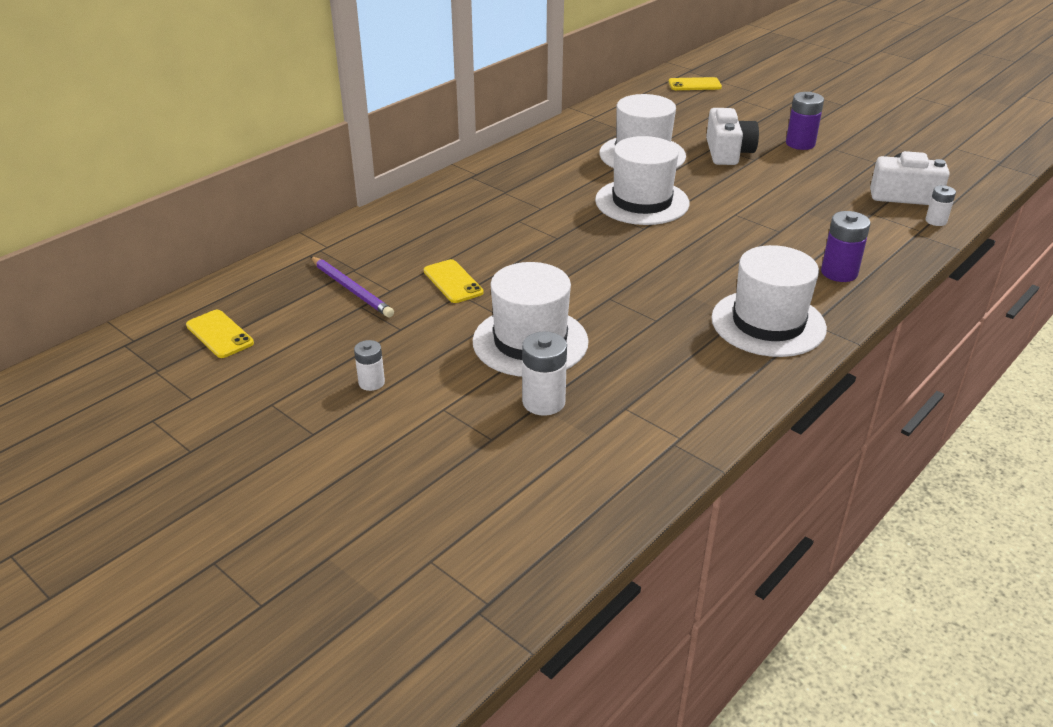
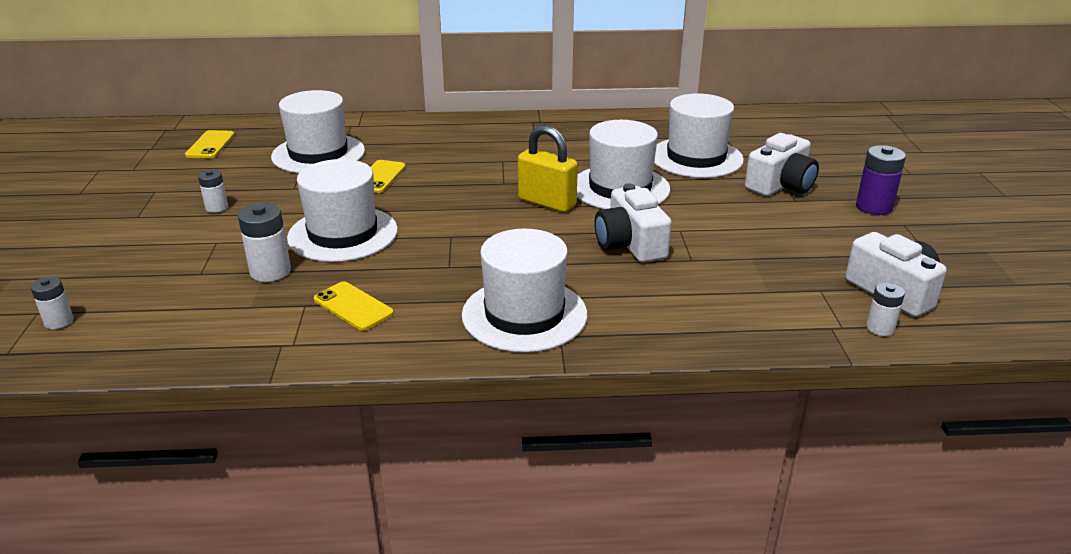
camera: 45 degrees right, 5 degrees down
(351, 289) = (318, 154): purple pencil -> white hat
(469, 551) = (59, 321): none -> white battery
(619, 238) = (547, 203): none -> yellow padlock
(694, 85) = (867, 126): yellow phone -> yellow phone (353, 306)
(728, 240) = (630, 244): none -> white camera
(839, 272) = (673, 315): purple battery -> none

